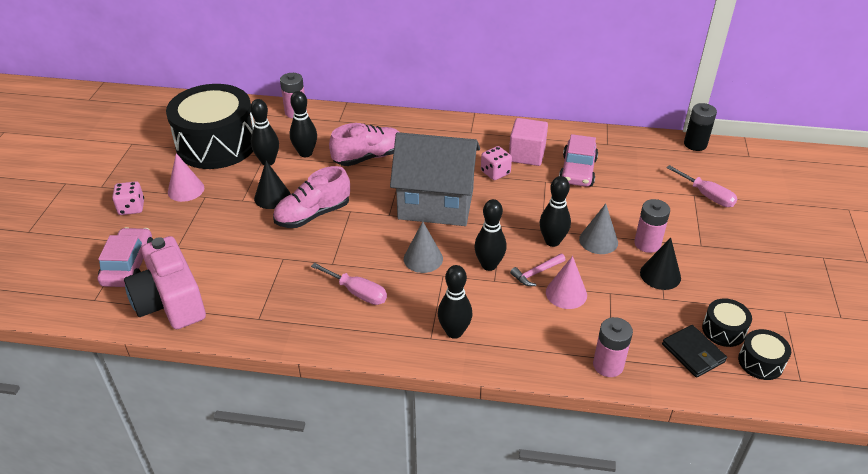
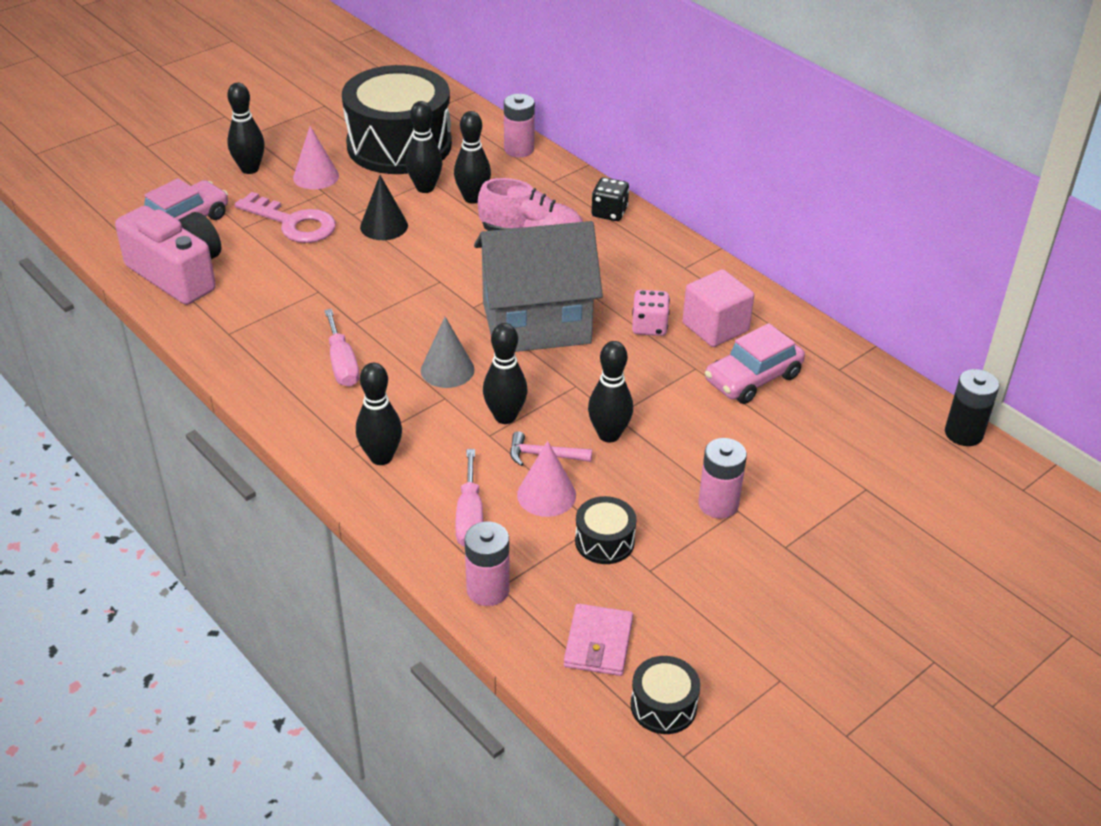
camera: 40 degrees right, 0 degrees up
(131, 208) = (250, 169): pink dice -> black bowling pin
(170, 301) = (178, 274): pink camera -> pink camera turned 120 degrees clockwise
(210, 226) = (293, 223): none -> pink key
(313, 215) = (399, 265): pink shoe -> none
(393, 123) = (609, 213): none -> black dice
(436, 204) = (536, 323): grey house -> grey house turned 60 degrees counterclockwise
(598, 240) = (663, 465): grey cone -> none
(660, 275) = (683, 545): black cone -> none
(693, 353) = (598, 643): black wallet -> pink wallet
(707, 196) = (882, 499): pink screwdriver -> pink screwdriver (470, 517)
(723, 330) = (670, 646): black drum -> black drum (604, 541)

